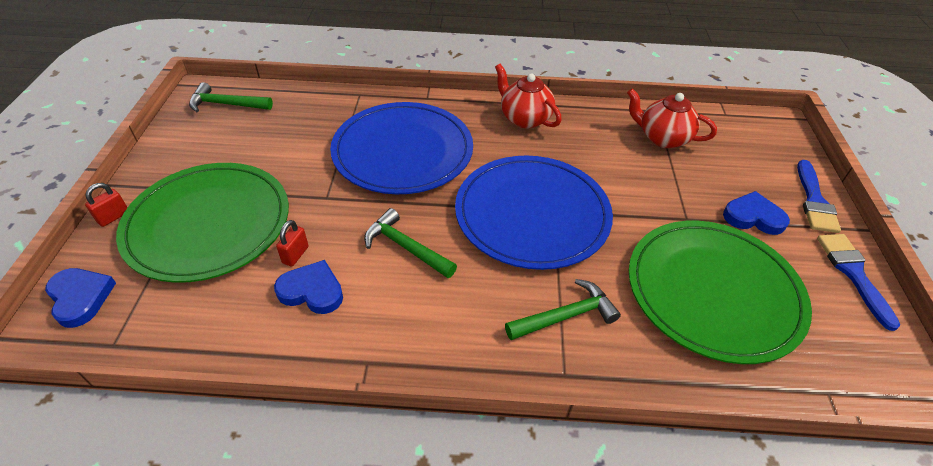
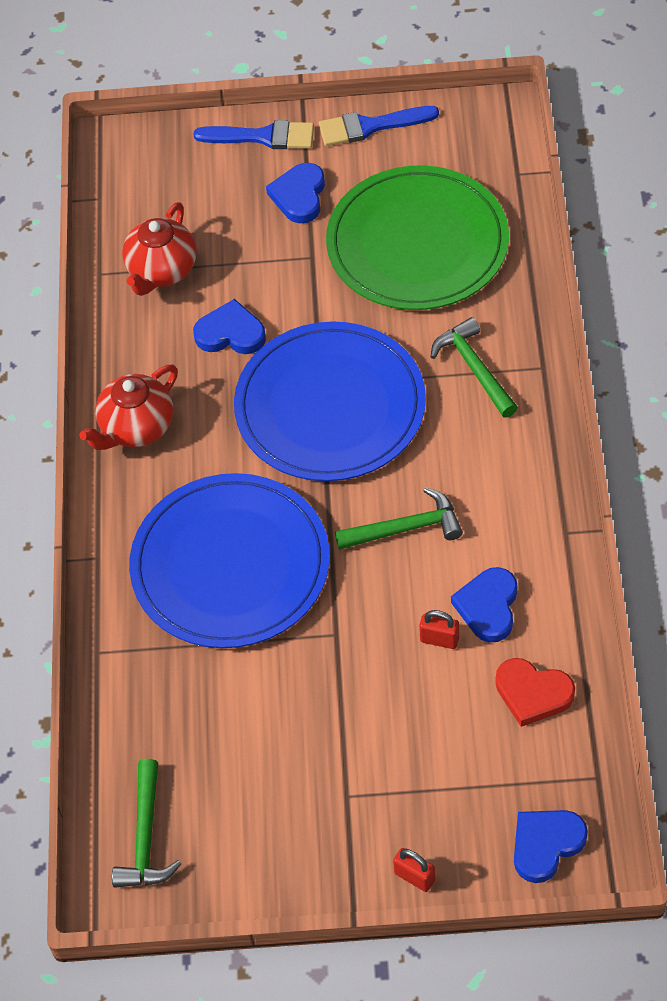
camera: 90 degrees left, 10 degrees up
(208, 224) = (406, 755): green plate -> none
(216, 310) = (533, 693): none -> red heart
(405, 247) = (406, 528): green hammer -> green hammer turned 135 degrees counterclockwise
(605, 167) = (230, 333): none -> blue heart

